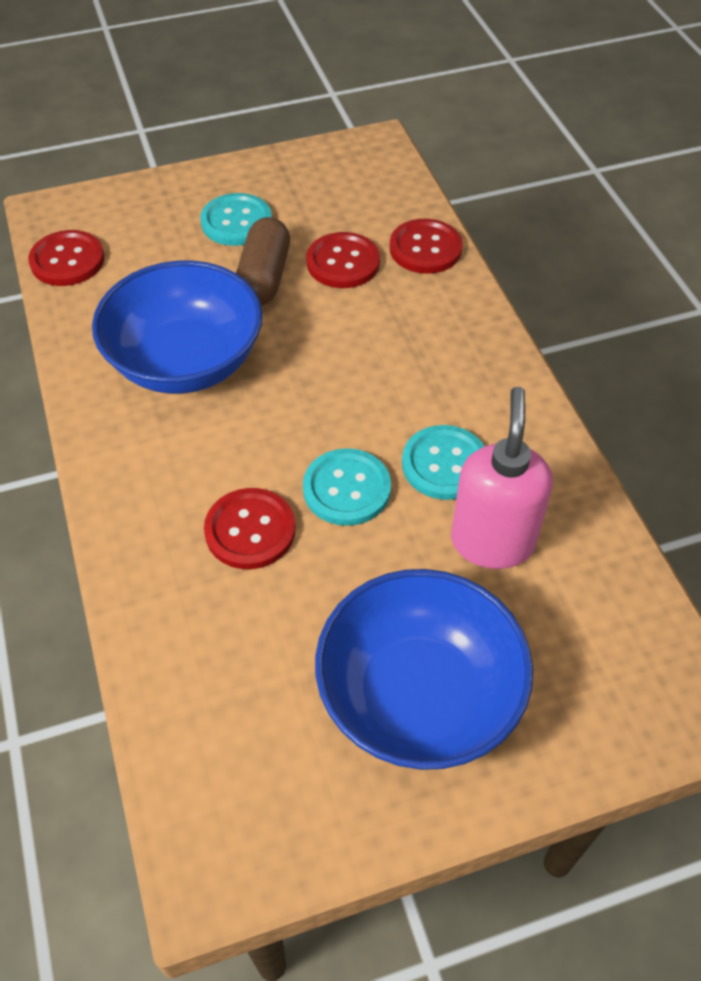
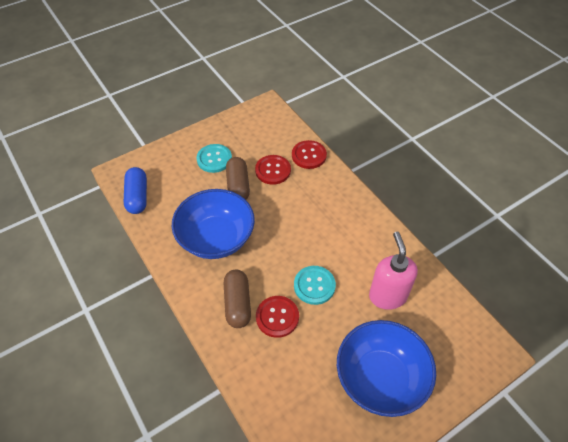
camera: 15 degrees left, 0 degrees up
(67, 260) = (137, 196): red button -> blue capsule
(181, 488) = (237, 303): none -> brown capsule
(444, 464) = (354, 263): turquoise button -> none

